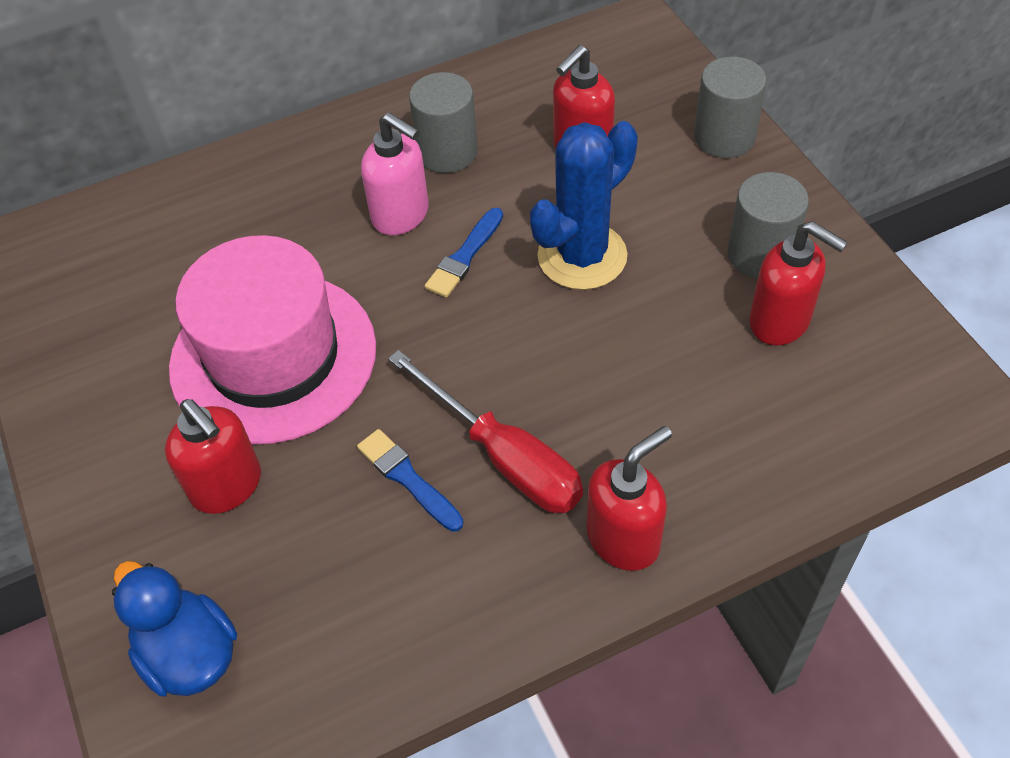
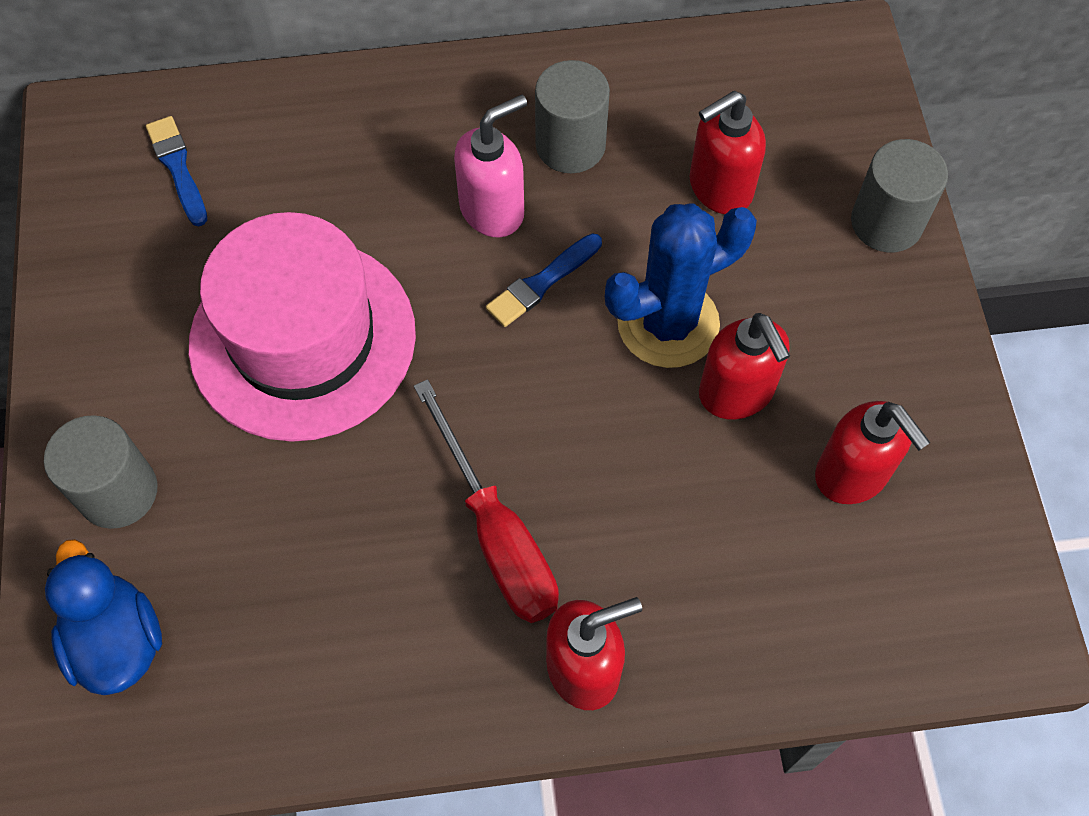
camera: 15 degrees right, 10 degrees up
(227, 486) = (210, 472): red soap dispenser -> red soap dispenser (736, 393)
(401, 215) = (493, 210): pink soap dispenser -> pink soap dispenser turned 90 degrees counterclockwise
(407, 478) = (390, 525): blue brush -> blue brush (178, 168)
(760, 254) = (865, 385): grey cylinder -> grey cylinder (118, 492)

